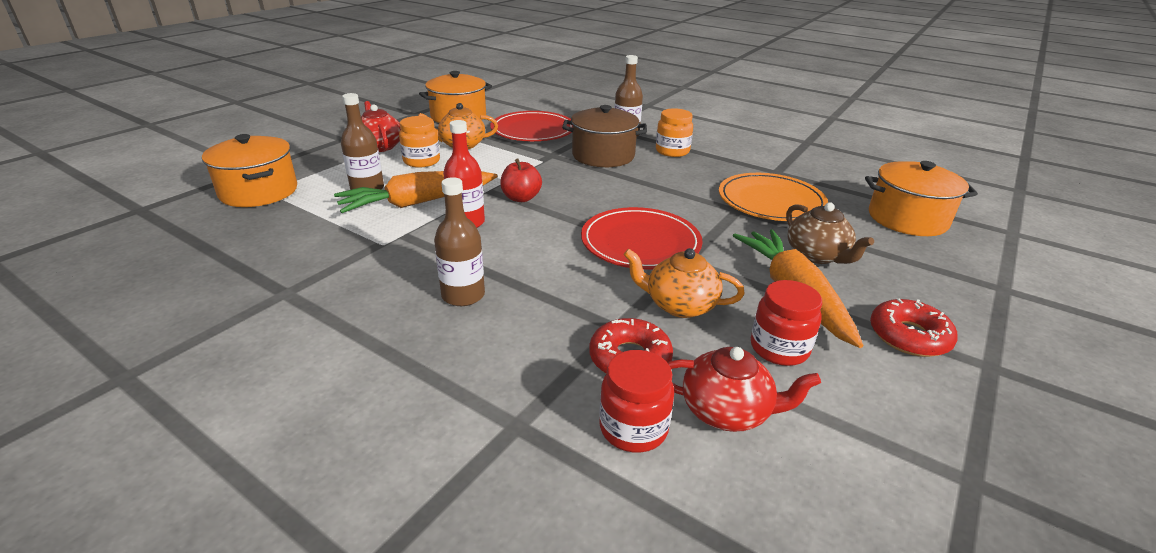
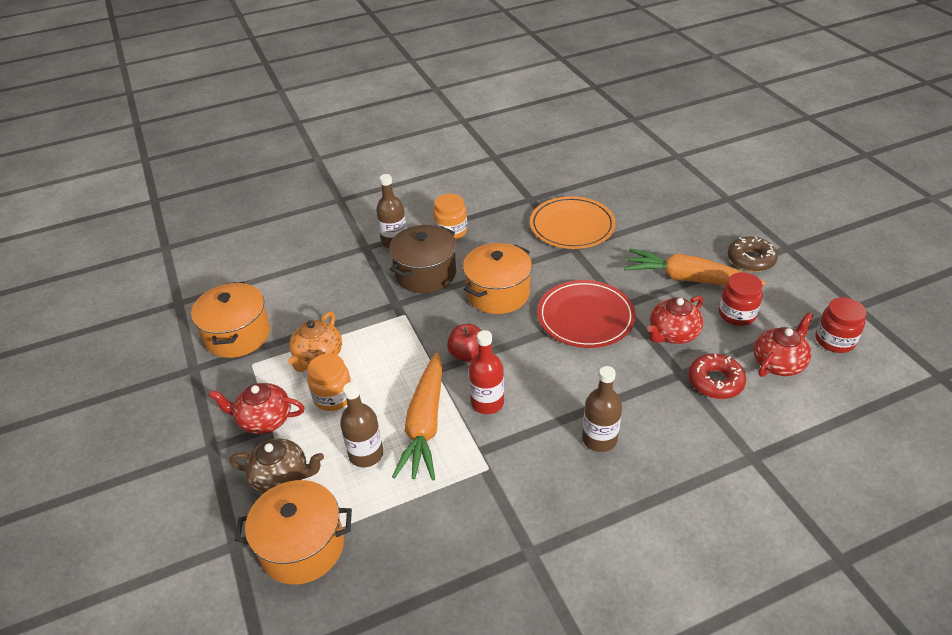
camera: 55 degrees left, 10 degrees up
(533, 130) = (328, 295): red plate -> none
(633, 428) = (776, 407): red jar -> red jar (834, 340)
(679, 305) = (672, 334): orange teapot -> red teapot
(817, 255) = (653, 245): brown teapot -> brown teapot (282, 478)
(907, 219) = (636, 183): orange pot -> orange pot (498, 293)
(909, 336) = (750, 259): red donut -> brown donut

